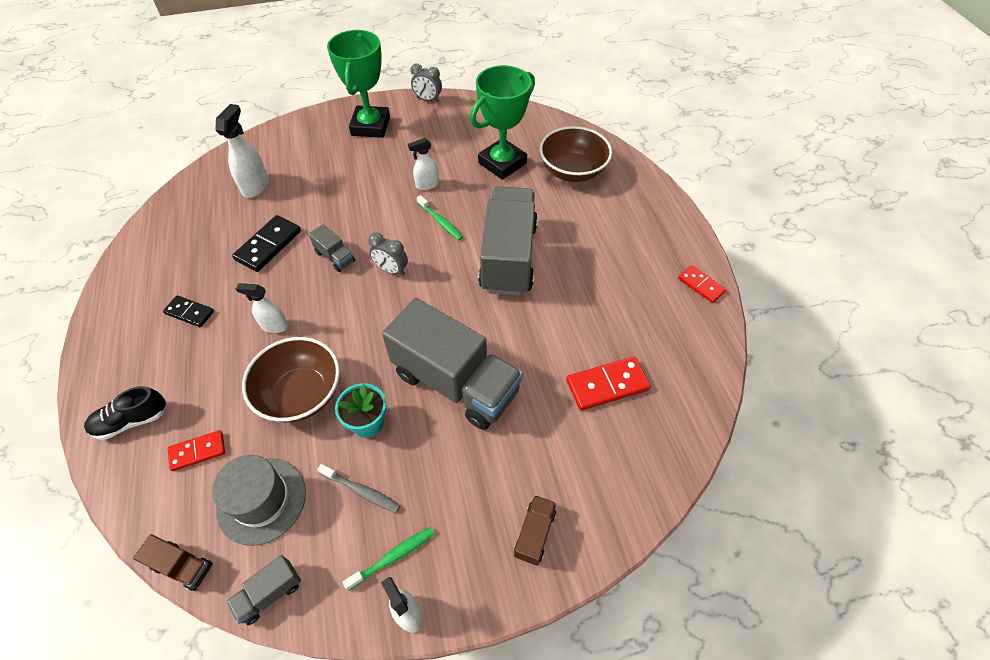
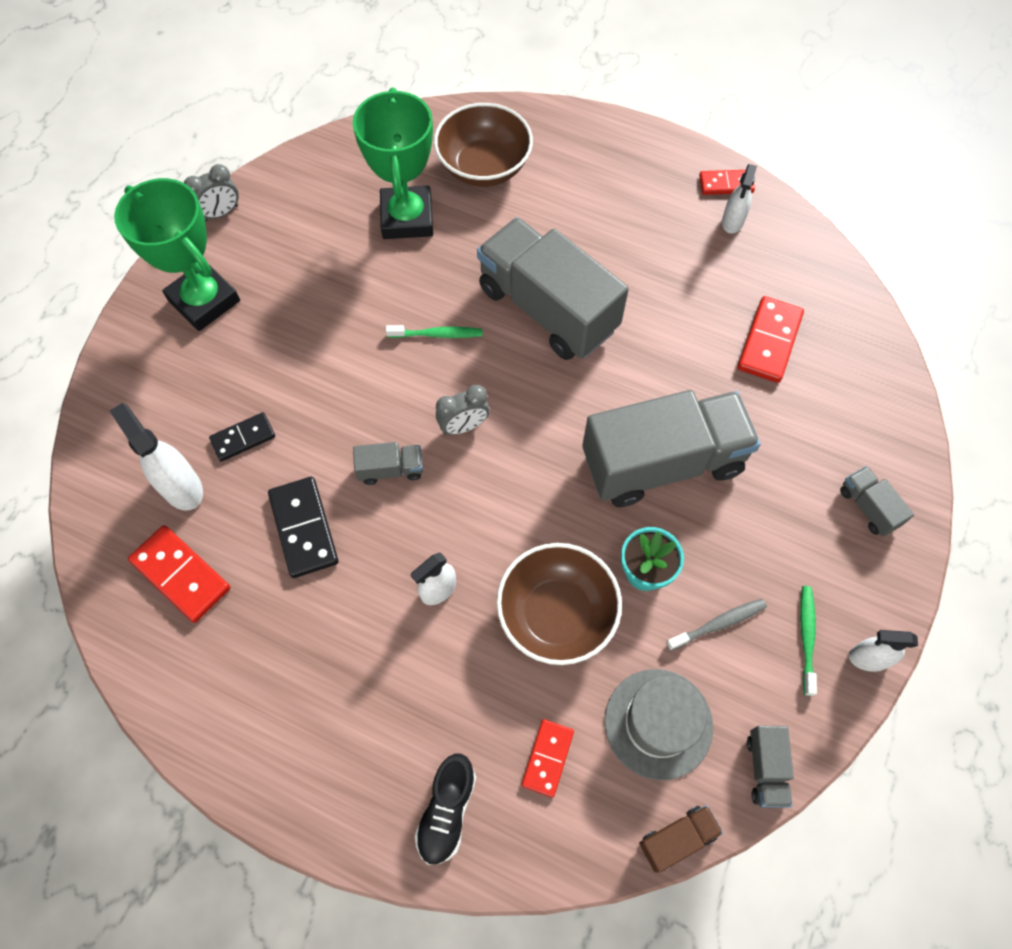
camera: 50 degrees left, 10 degrees up
(189, 313) = (334, 671): black domino -> black domino (243, 438)
(204, 217) = (181, 575): none -> red domino
(427, 184) = (367, 309): white spray bottle -> white spray bottle (732, 222)
(534, 533) = (868, 507): brown truck -> grey truck

